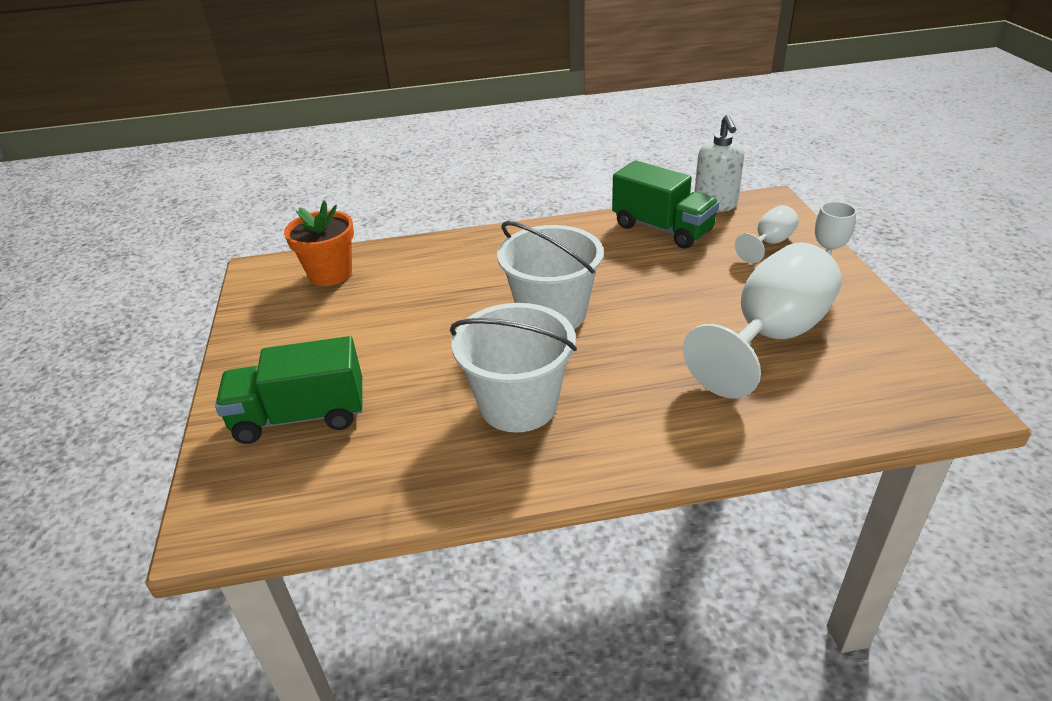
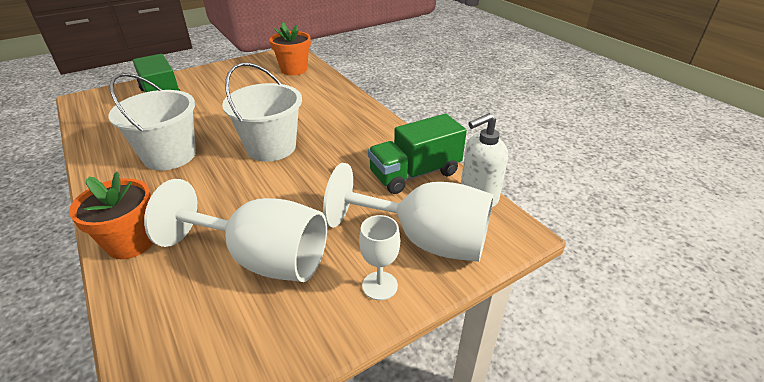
camera: 65 degrees right, 0 degrees up
(662, 229) = (415, 174): green truck -> green truck turned 45 degrees clockwise
(713, 435) = (131, 242): none -> orange flower pot
(769, 243) = (425, 240): white goblet -> white goblet, size x2.08

